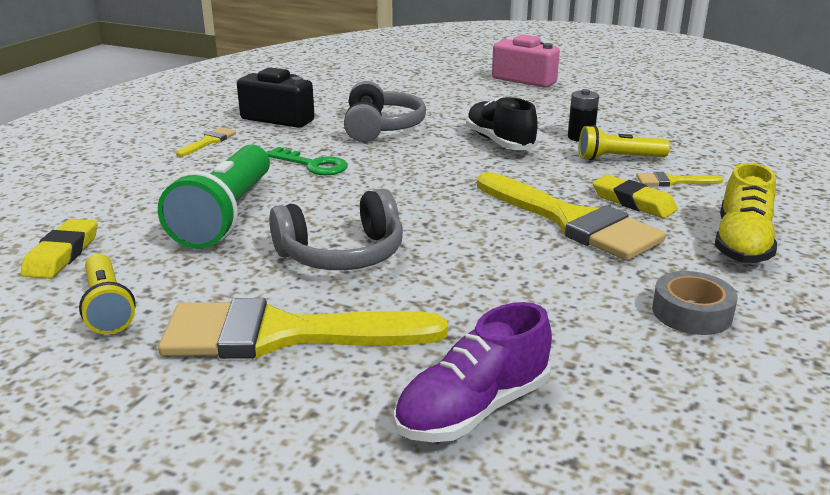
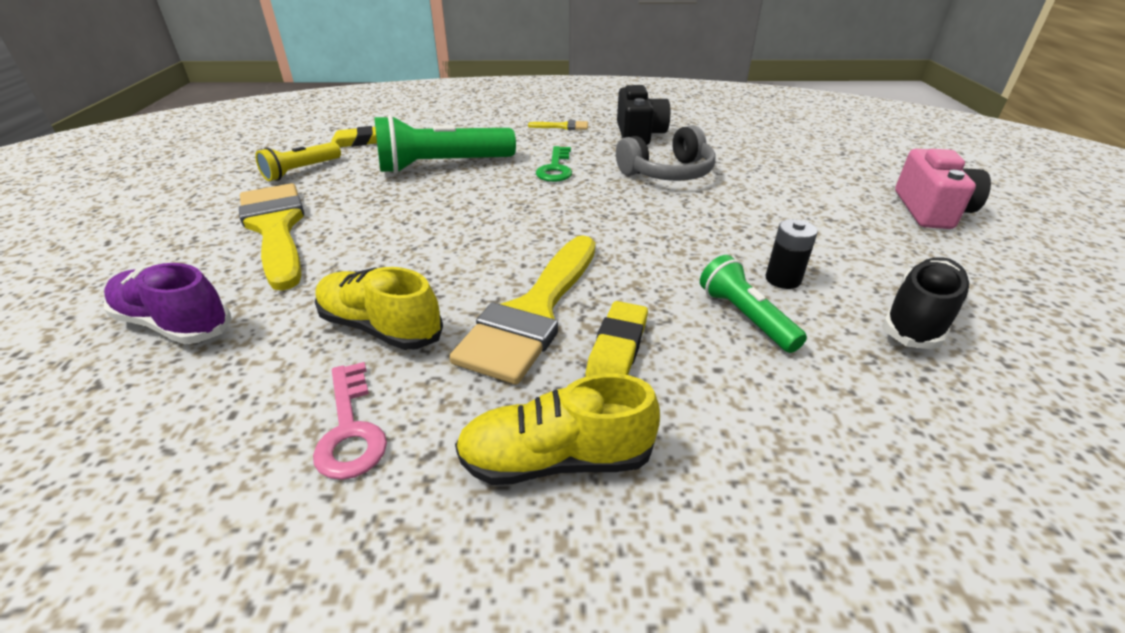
camera: 65 degrees right, 10 degrees up
(342, 254) = (401, 218): grey headphones -> none
(499, 142) = (702, 234): black shoe -> black shoe (918, 318)
(554, 287) = (380, 327): none -> yellow shoe
(618, 158) = (745, 317): yellow flashlight -> green flashlight
(672, 181) = (714, 372): yellow brush -> none
(691, 313) = (350, 429): grey tape -> pink key

